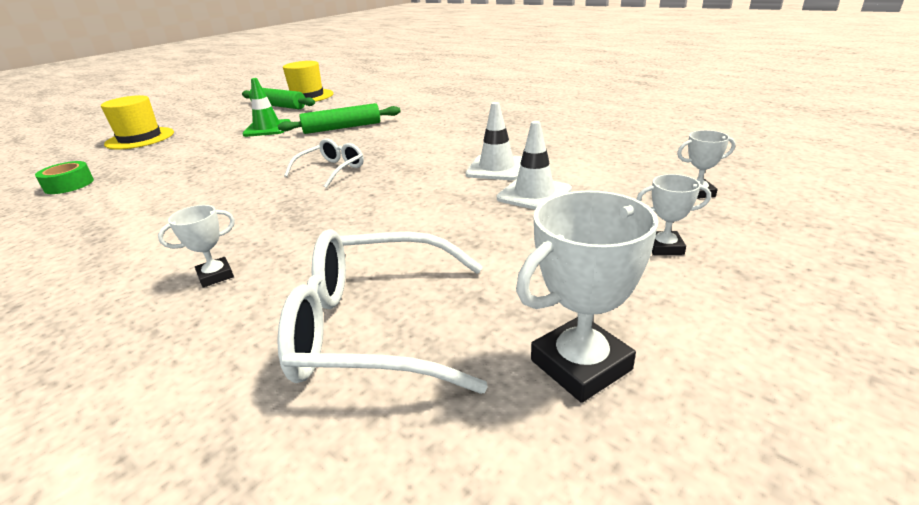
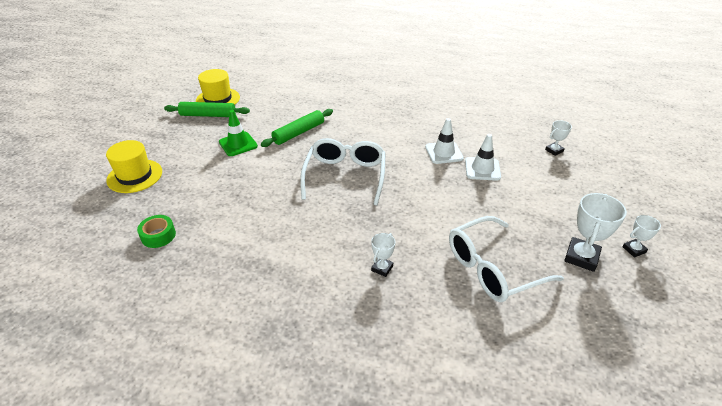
camera: 30 degrees left, 10 degrees up
(331, 170) = (345, 176): white glasses -> white glasses, size x1.79
(664, 247) = (565, 189): white trophy -> white trophy (634, 250)

